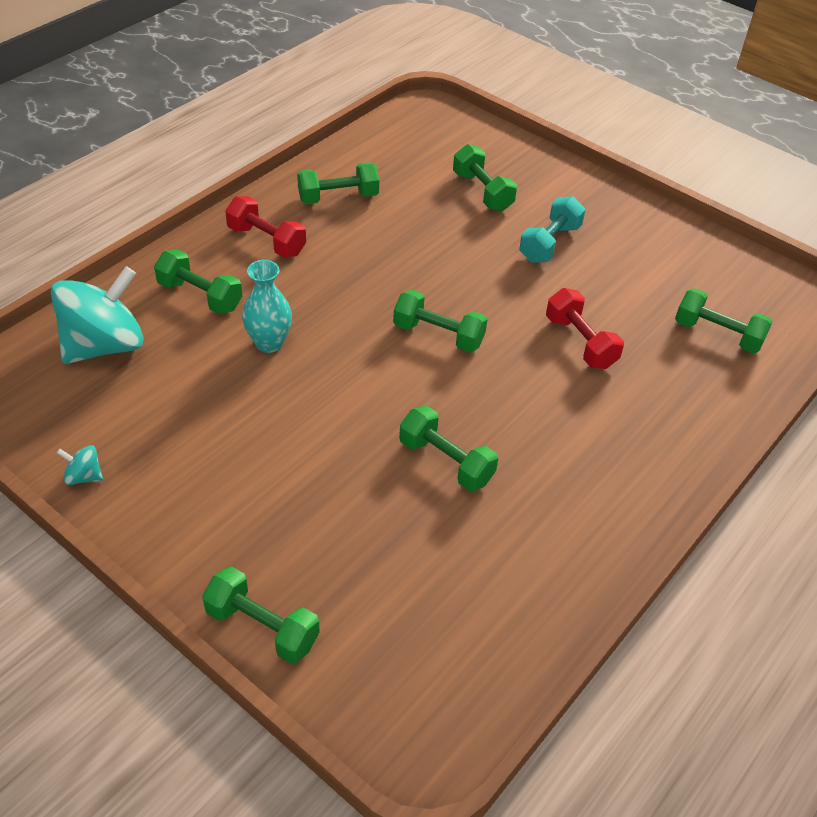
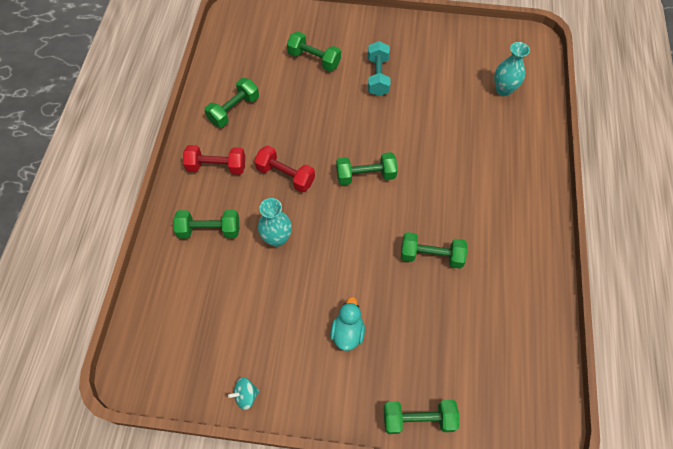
camera: 30 degrees left, 15 degrees up
(104, 345) = (181, 300): turquoise spinning top -> none
(262, 482) = (347, 332): none -> turquoise duck
(580, 342) = (441, 135): red dumbbell -> red dumbbell (285, 175)
(717, 334) = (503, 90): green dumbbell -> turquoise vase

